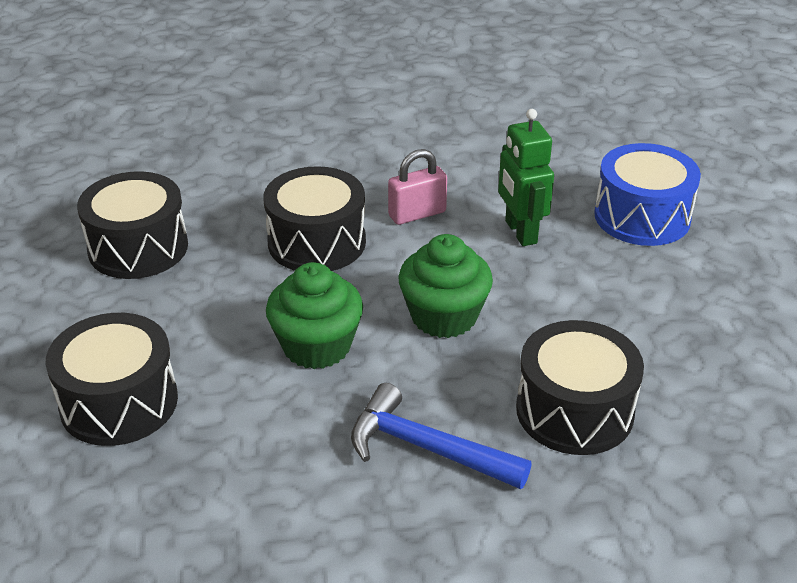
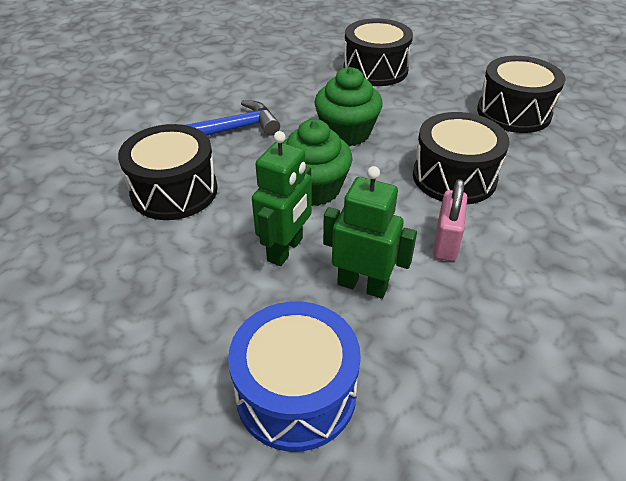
camera: 130 degrees right, 5 degrees up
(540, 288) = (285, 250): none -> green robot

